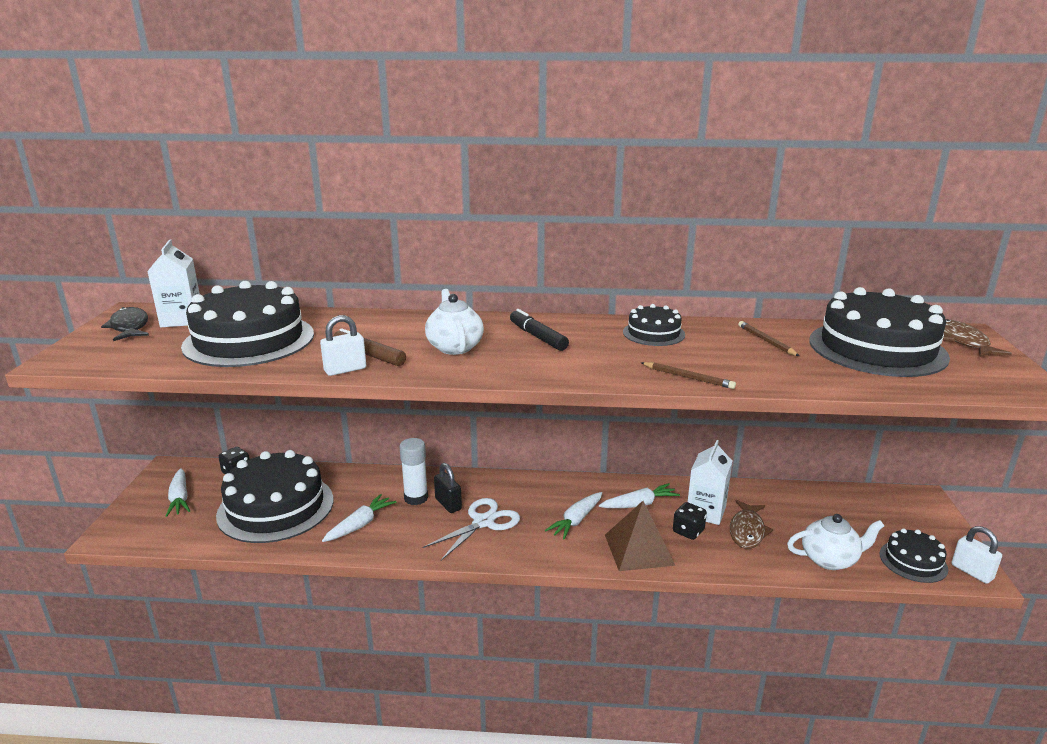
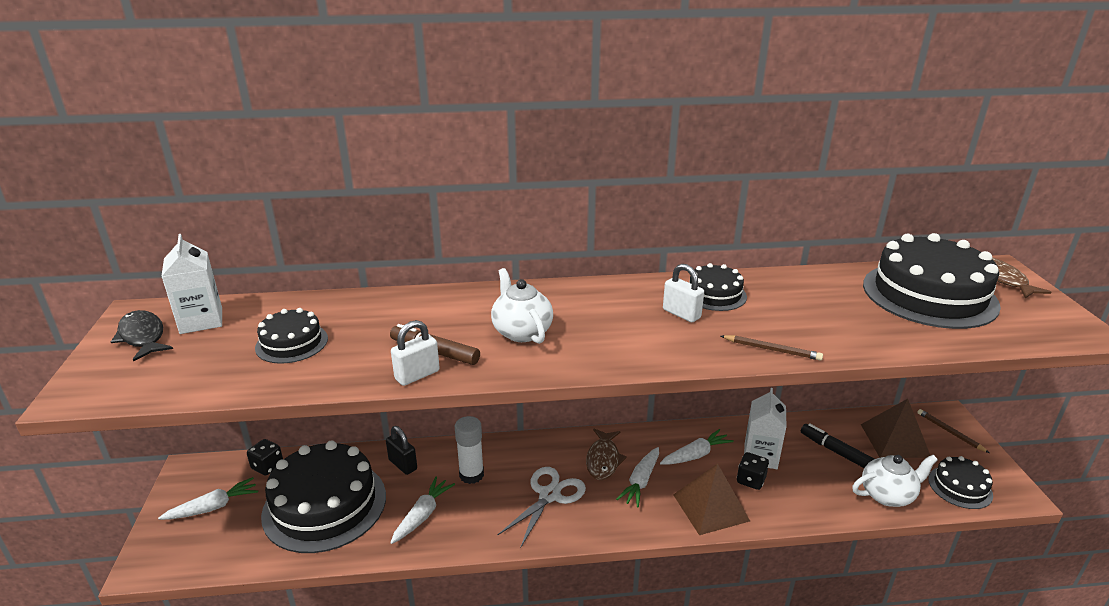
camera: 10 degrees left, 5 degrees up
(180, 498) = (213, 507): white carrot -> white carrot turned 90 degrees counterclockwise
(249, 340) = (291, 343): black cake -> black cake, size x0.50
(448, 504) = (507, 478): black padlock -> black padlock (403, 464)
(537, 337) = (601, 310): black marker -> black marker (836, 452)
(747, 531) = (805, 472): brown fish -> brown fish (603, 460)
(766, 341) = (825, 294): brown pencil -> brown pencil (950, 432)
(855, 513) = (894, 440): none -> brown pyramid
(972, 572) = (1012, 492): white padlock -> white padlock (681, 314)

